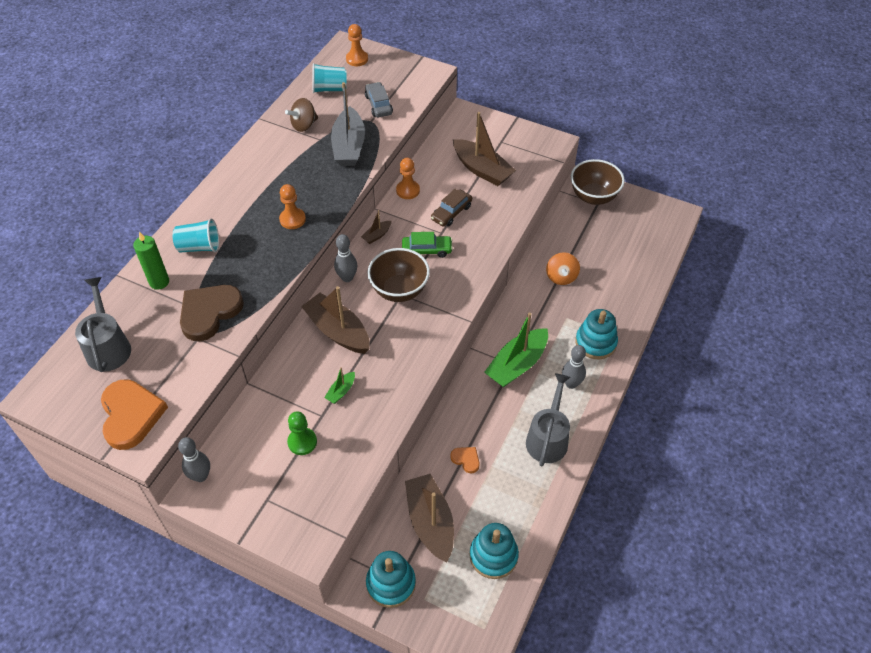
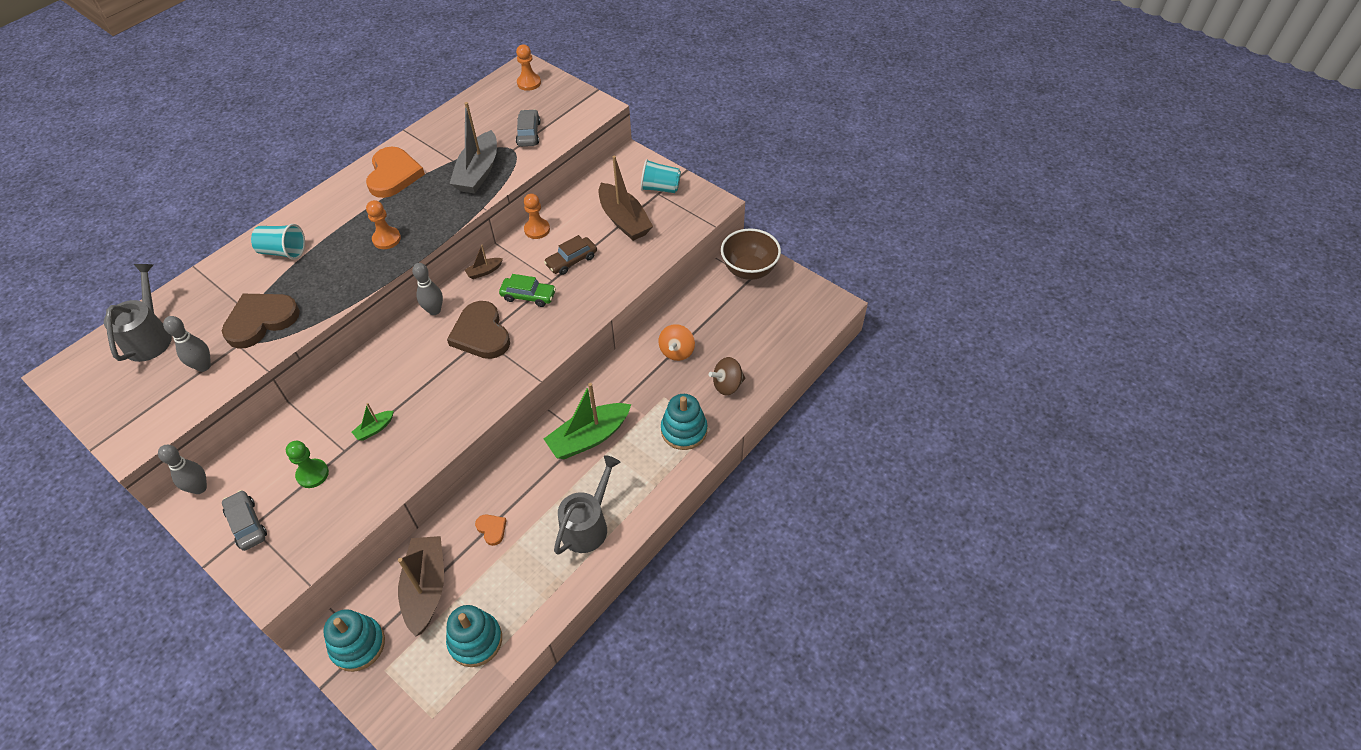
camera: 15 degrees right, 0 degrees up
(131, 415) = (137, 411): orange heart -> orange heart (393, 175)
(159, 282) = (228, 280): green candle -> none
(262, 498) = (247, 524): none -> grey car
(304, 125) = (443, 143): brown spinning top -> brown spinning top (727, 385)
(329, 89) = (486, 110): turquoise cup -> turquoise cup (660, 188)
(338, 331) = (400, 365): brown boat -> none
(399, 290) = (481, 334): brown bowl -> brown heart
(571, 383) = (638, 470): grey bowling pin -> grey bowling pin (203, 366)

